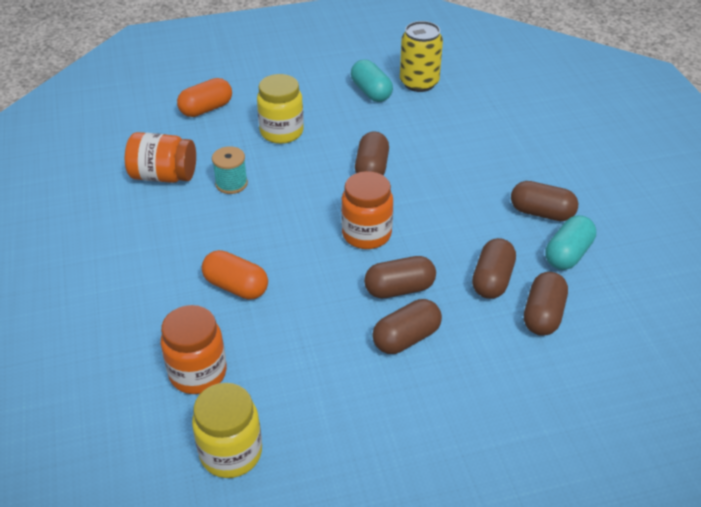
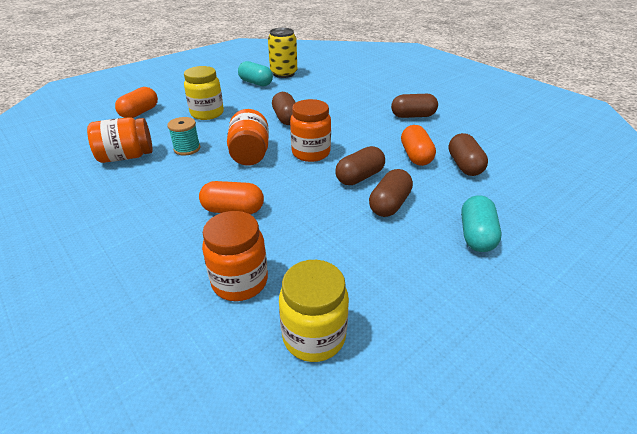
camera: 25 degrees left, 5 degrees down
(296, 214) = (250, 154): none -> orange jar
(492, 280) = (416, 156): brown capsule -> orange capsule
(567, 254) = (447, 131): turquoise capsule -> turquoise capsule (476, 235)

